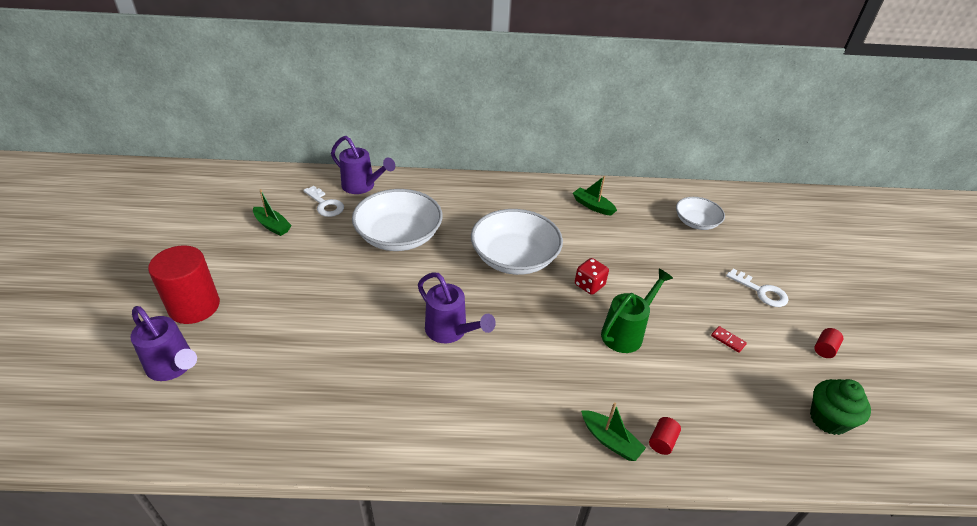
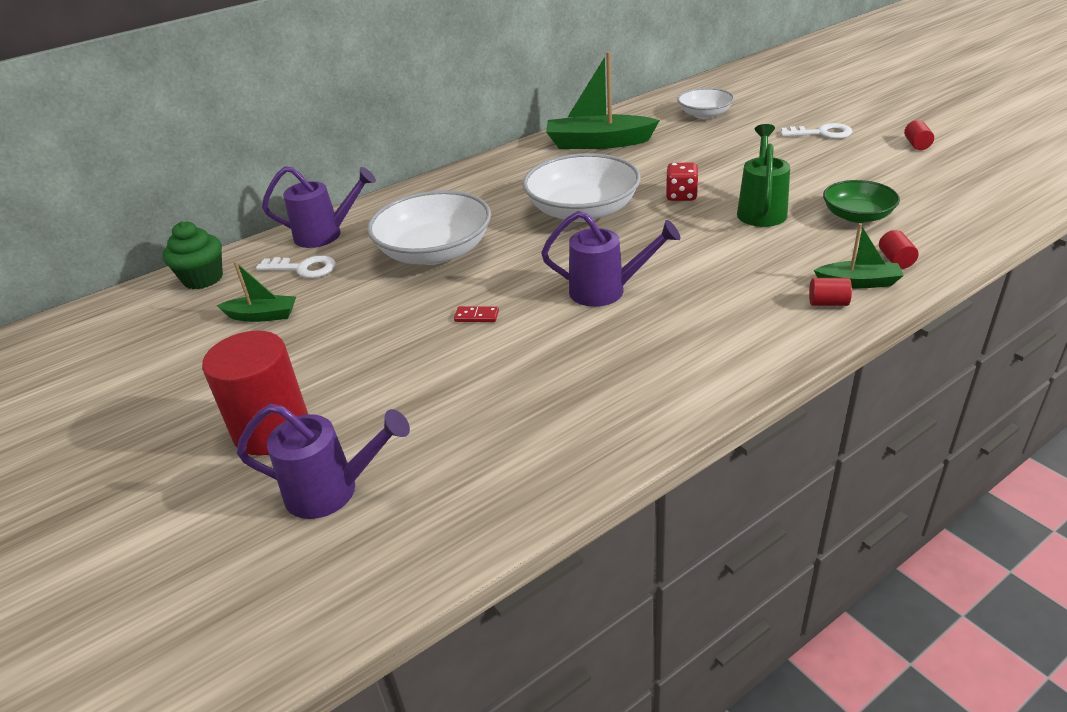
camera: 30 degrees left, 5 degrees down
(568, 442) = (828, 303): none -> red cylinder
(593, 206) = (598, 143): green boat -> green boat, size x1.86
(687, 383) = (857, 216): none -> green bowl
(728, 340) = (844, 174): red domino -> red domino (476, 316)
(828, 419) = (980, 182): green cupcake -> green cupcake (203, 279)

